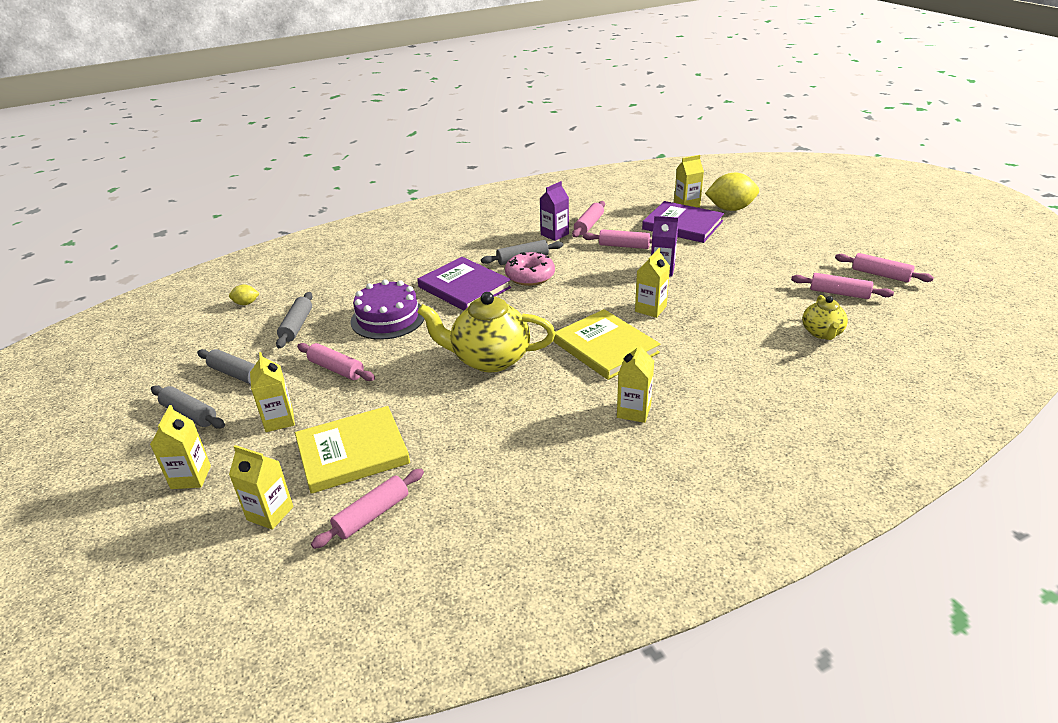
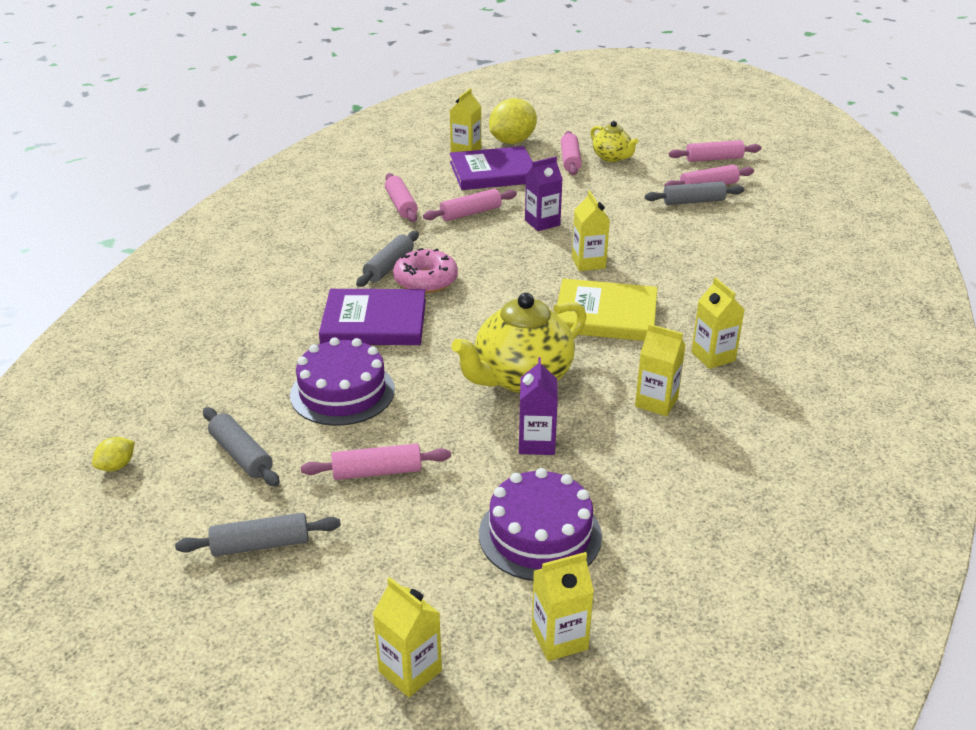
camera: 45 degrees left, 0 degrees up
(189, 414) = (281, 618): grey rolling pin -> grey rolling pin (693, 201)
(279, 420) = (406, 556): yellow carton -> yellow carton (656, 402)
(352, 452) = (540, 534): yellow book -> purple cake
(372, 515) = (653, 572): pink rolling pin -> pink rolling pin (570, 160)
(554, 234) = (380, 228): purple carton -> purple carton (536, 443)
(822, 333) = (744, 225): yellow teapot -> yellow teapot (612, 157)

